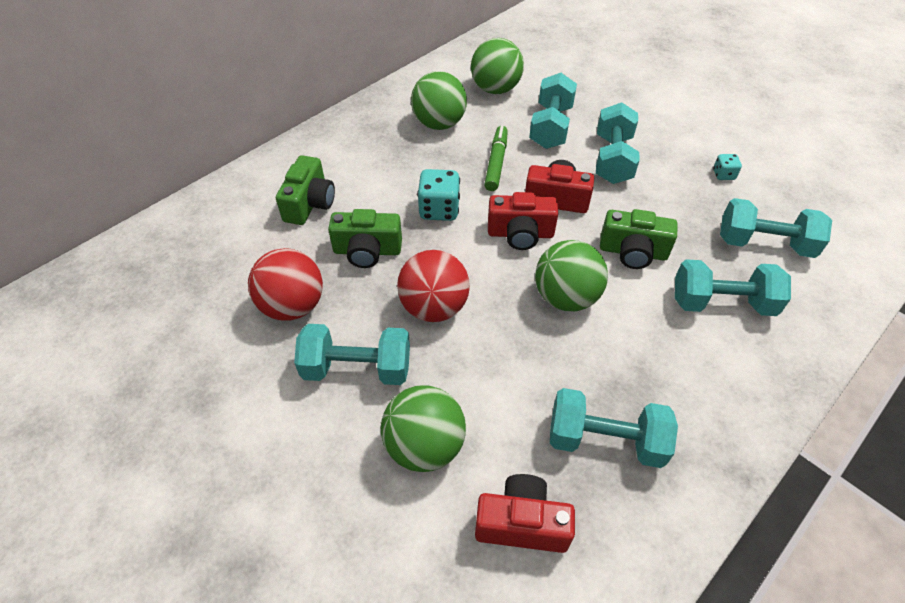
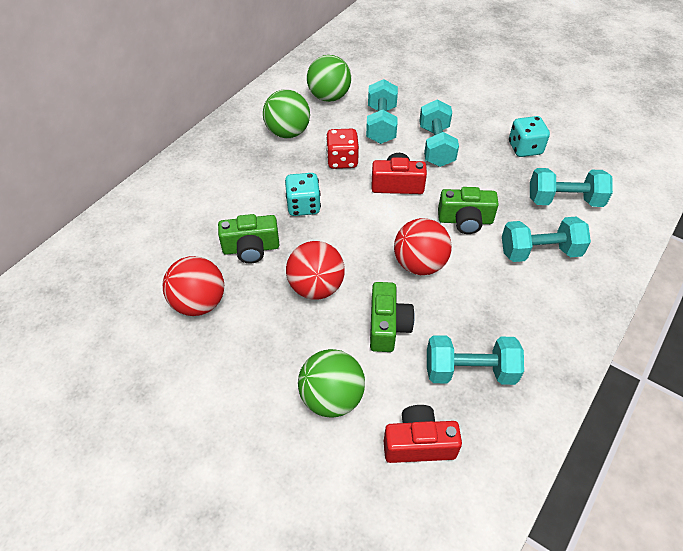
camera: 10 degrees left, 0 degrees up
(310, 204) = (193, 215): green camera -> green camera (387, 326)
(357, 368) = (264, 346): turquoise dumbbell -> none
(496, 163) = (342, 160): green marker -> red dice
(520, 234) = (373, 217): red camera -> none
(566, 297) = (419, 264): green ball -> red ball
(723, 175) = (524, 148): turquoise dice -> turquoise dice, size x1.84

